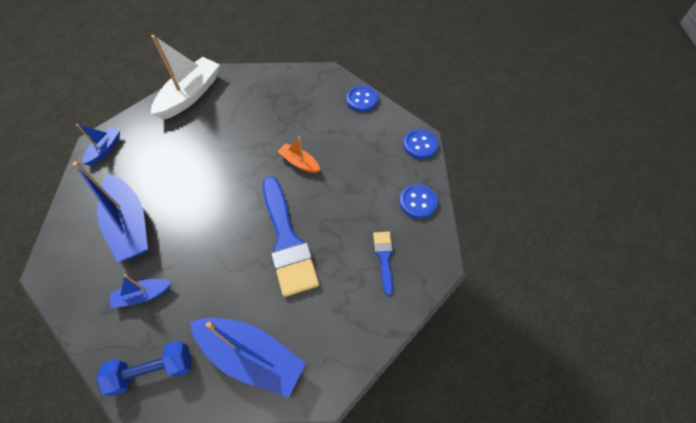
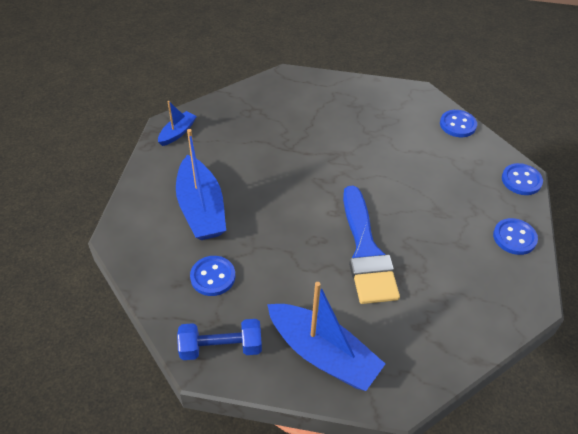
camera: 10 degrees right, 10 degrees down
(143, 295) = (213, 277): blue boat -> blue button
(190, 95) = (268, 93): white boat -> none
(299, 162) = (383, 177): orange boat -> none
(384, 257) = (472, 286): blue brush -> none

